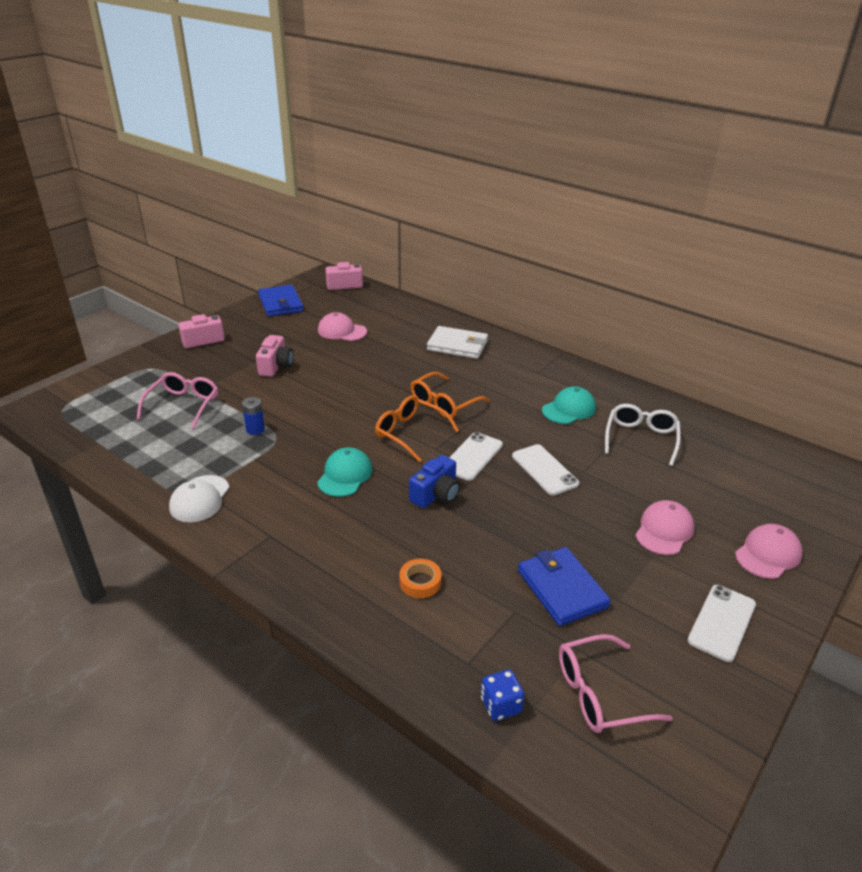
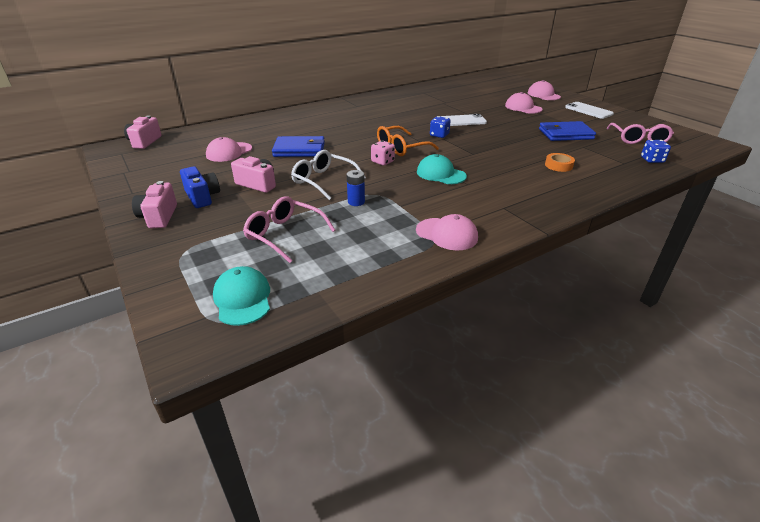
camera: 70 degrees left, 0 degrees up
(200, 499) = (447, 234): white cap -> pink cap
(281, 303) = (137, 171): blue wallet -> blue wallet (299, 150)
(361, 427) = (382, 162): none -> pink dice
(436, 494) = (475, 150): blue camera -> blue camera (202, 197)
(443, 403) = (372, 134): orange glasses -> none
(457, 345) = (300, 119): white wallet -> none
(472, 456) = (439, 135): white phone -> blue dice
(569, 409) = (404, 106): turquoise cap -> turquoise cap (243, 299)
(641, 438) = (443, 97): white glasses -> white glasses (323, 180)

